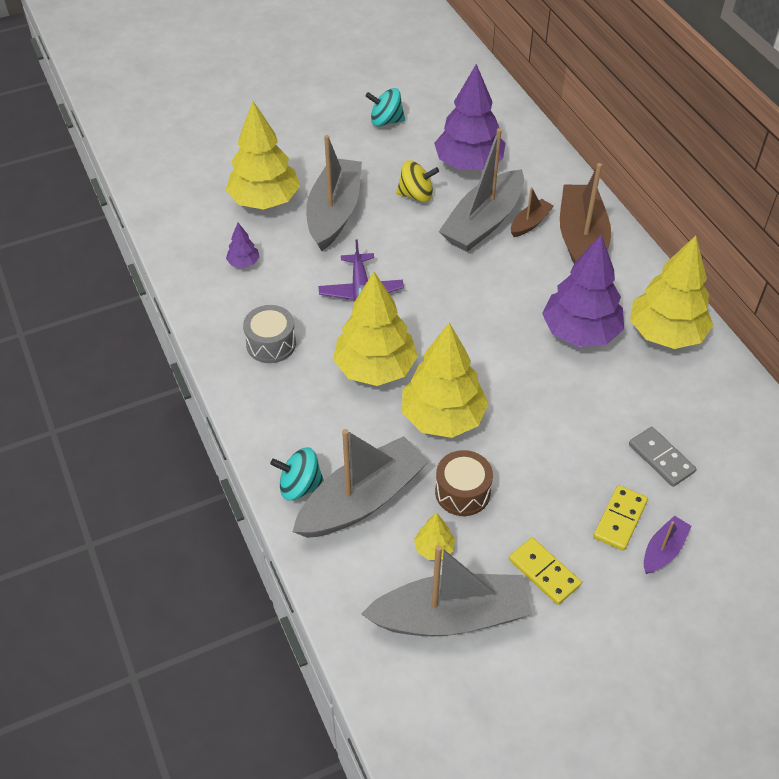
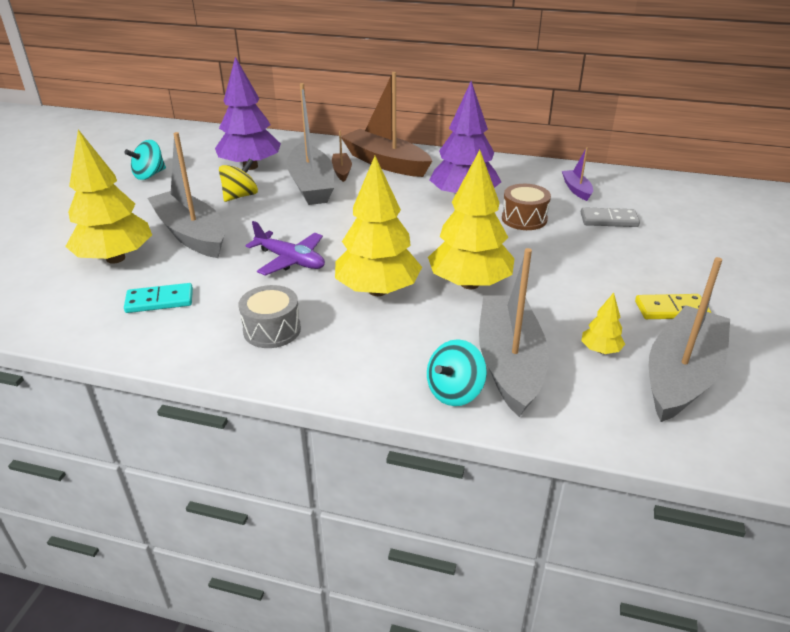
camera: 50 degrees left, 15 degrees down
(243, 263) = (159, 301): purple tree -> turquoise domino
(462, 492) = (555, 309): brown drum -> brown drum (524, 219)
(620, 519) = (648, 257): yellow domino -> none
(663, 550) = (691, 254): purple boat -> purple boat (576, 189)
(665, 333) = (504, 173): yellow tree -> none

